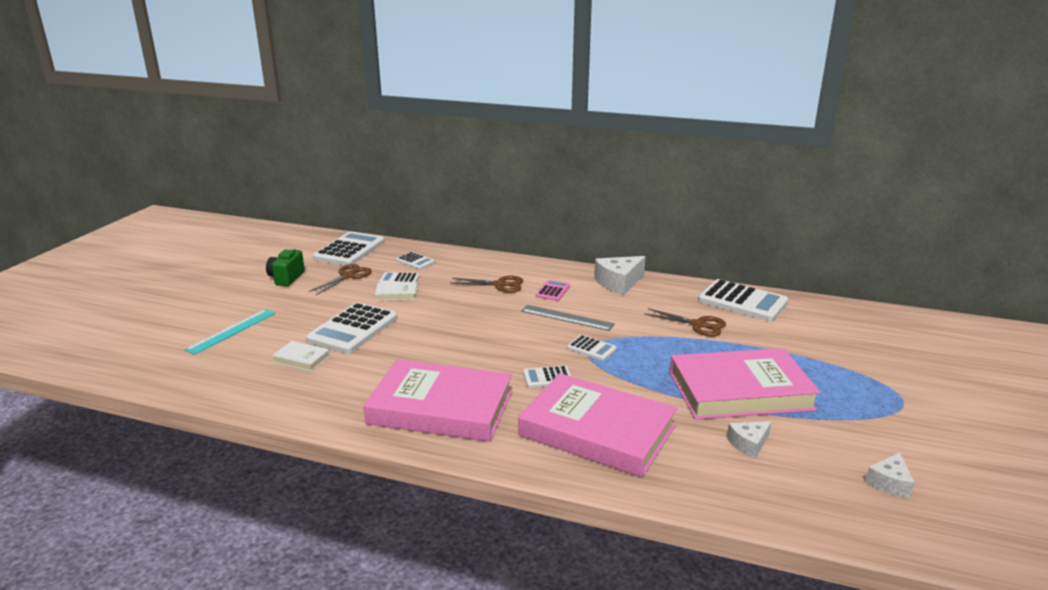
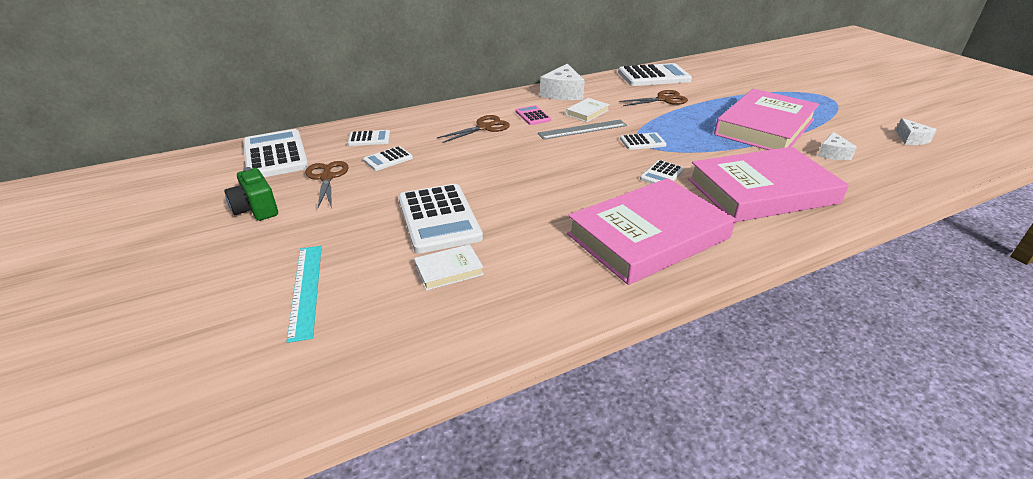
camera: 45 degrees left, 10 degrees up
(396, 294) = (412, 171): white book -> white book (587, 112)

